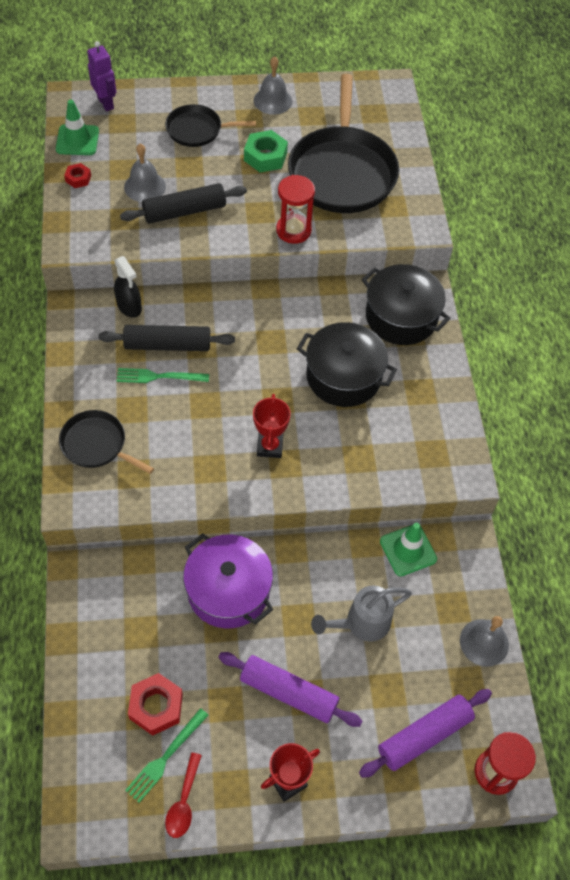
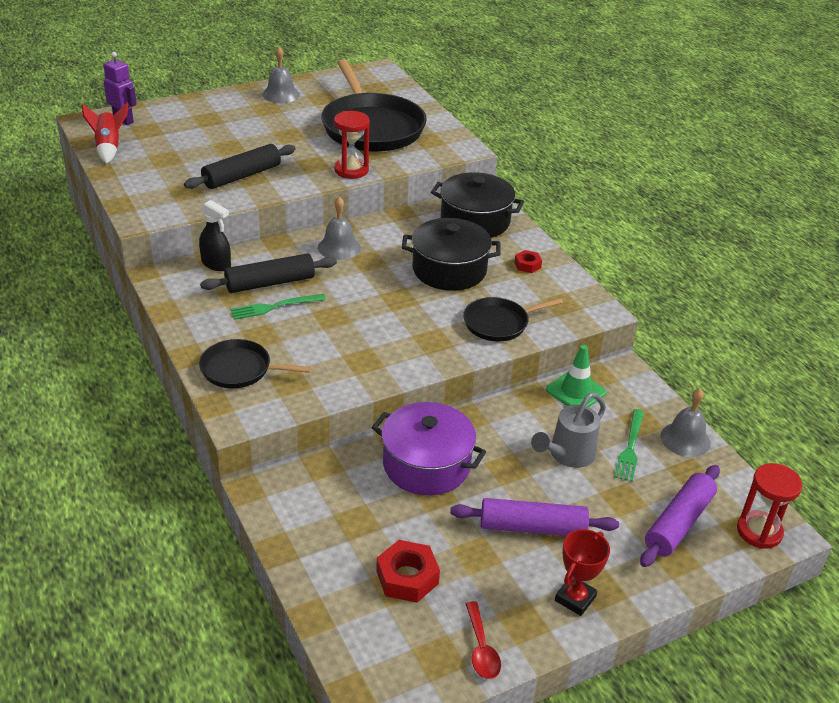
camera: 20 degrees left, 20 degrees down
(77, 140) = (109, 148): green traffic cone -> red rocket
(78, 178) = (124, 173): red nut -> red nut (527, 265)
(145, 186) = (193, 167): grey bell -> grey bell (339, 247)
(165, 757) = (441, 617): green fork -> green fork (630, 448)
(197, 130) = (222, 123): black pan -> black pan (499, 323)
(265, 156) = (296, 129): green nut -> none
(270, 446) = (411, 332): red trophy -> none

